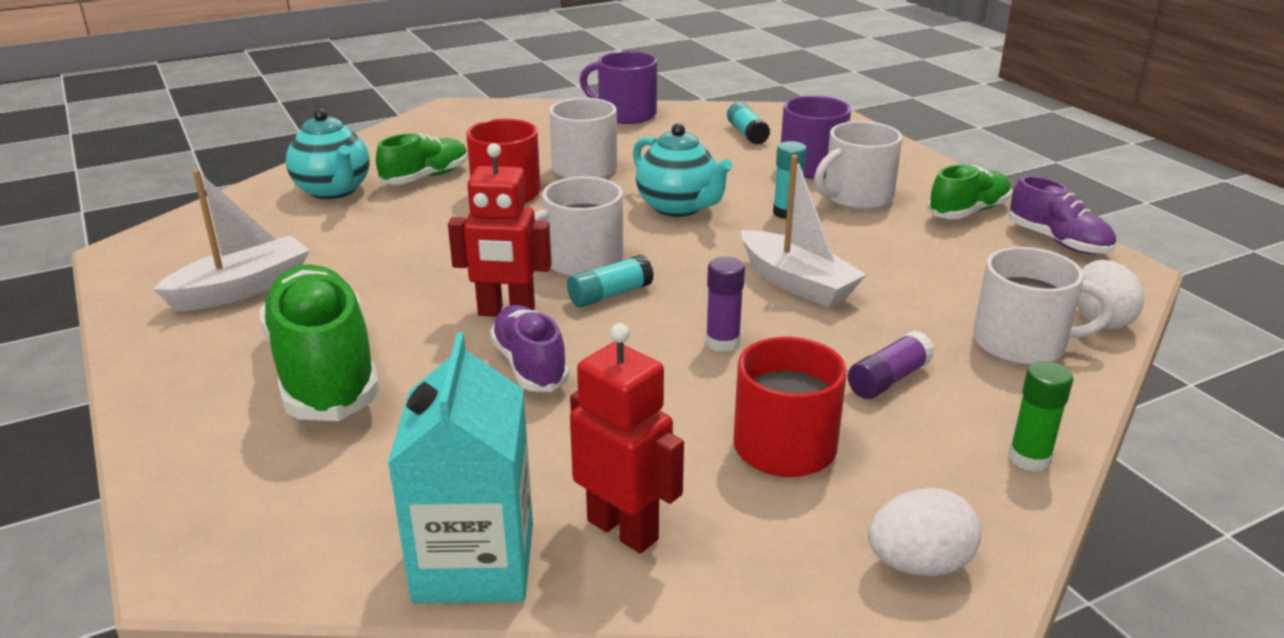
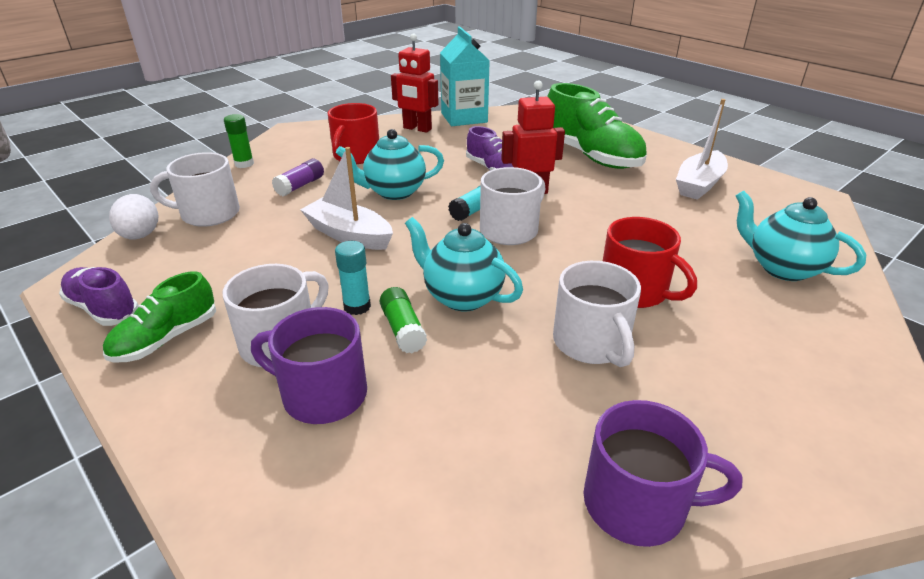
camera: 165 degrees right, 5 degrees up
(425, 177) = (731, 299): green shoe -> none
(722, 342) = (394, 192): purple glue stick -> turquoise teapot
(744, 193) = (403, 329): none -> green glue stick
(747, 134) = (420, 473): turquoise glue stick -> none
(918, 564) = (307, 132): white egg -> none

